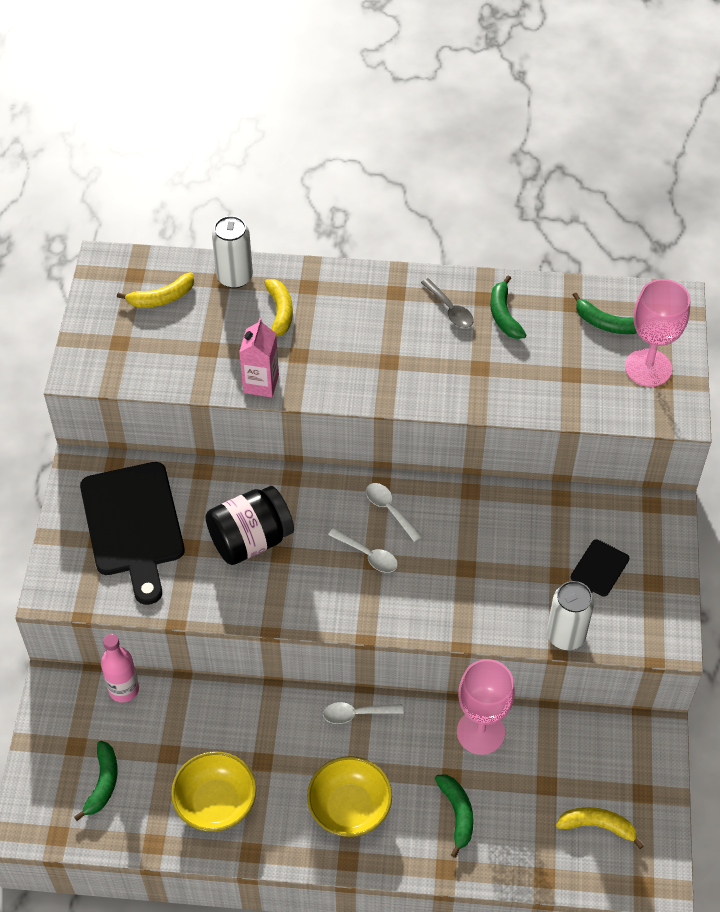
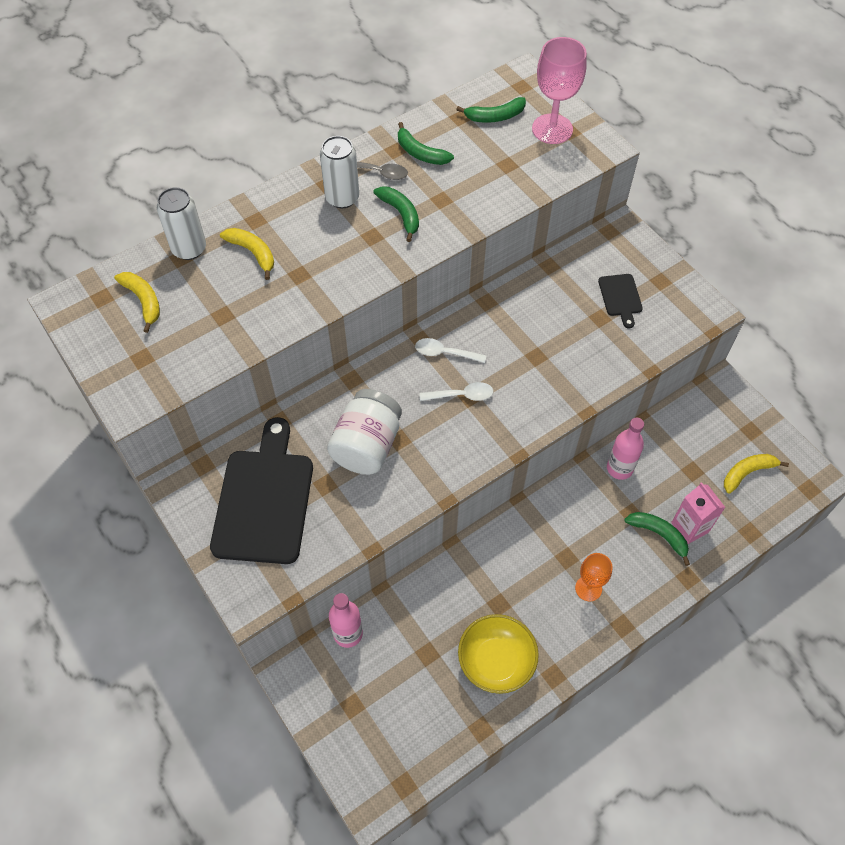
camera: 40 degrees left, 5 degrees up
(103, 783) = (400, 716): green banana -> green banana (401, 214)
(133, 525) = (264, 500): black cutting board -> black cutting board turned 120 degrees counterclockwise
(161, 298) = (143, 301): yellow banana -> yellow banana turned 60 degrees counterclockwise
(250, 540) = (367, 446): black jar -> white jar
(261, 383) = (291, 314): pink carton -> pink carton (690, 527)
(349, 808) = (588, 588): yellow bowl -> orange goblet
(356, 714) = (529, 519): white spoon -> none
(480, 732) = (619, 468): pink goblet -> pink bottle
(565, 635) = (644, 355): white can -> white can (342, 198)

